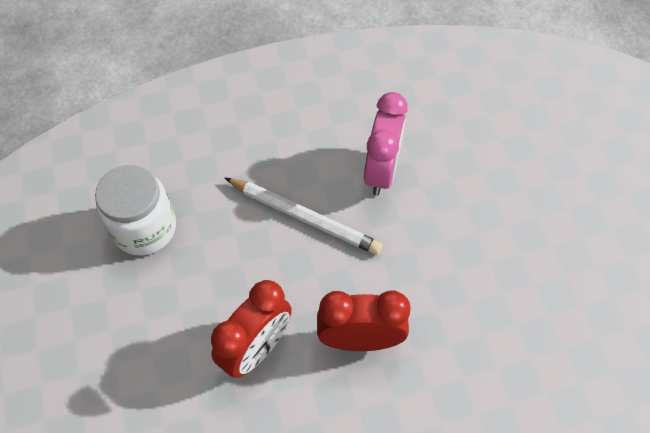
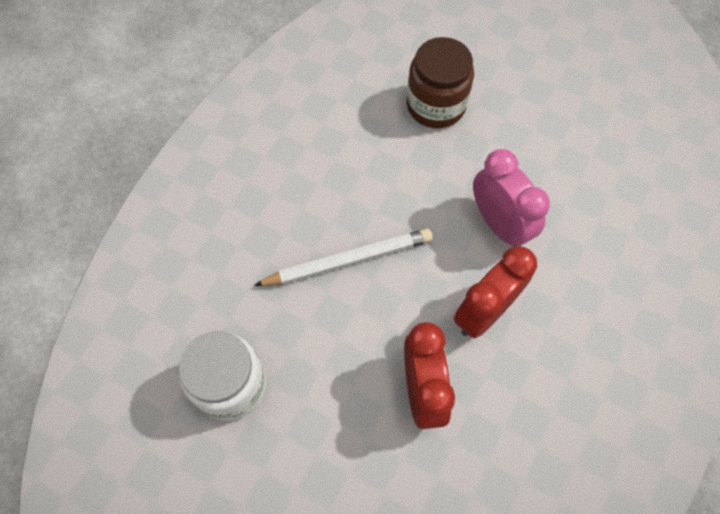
camera: 45 degrees left, 5 degrees up
(381, 171) = (366, 175): pink clock -> pink clock (499, 224)
(490, 165) = (436, 105): none -> brown jar

